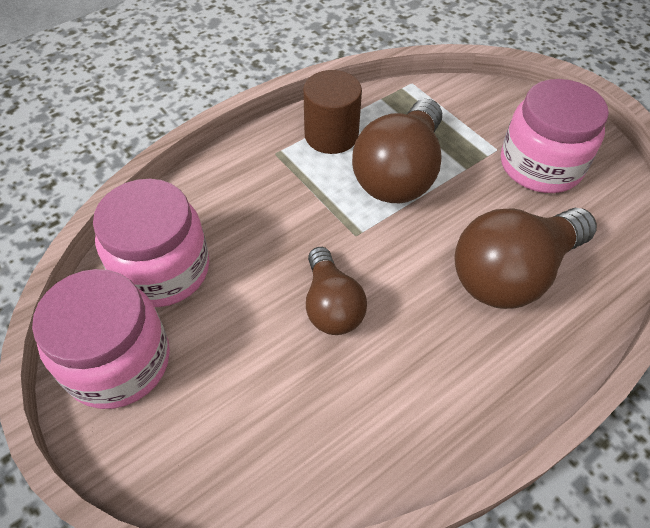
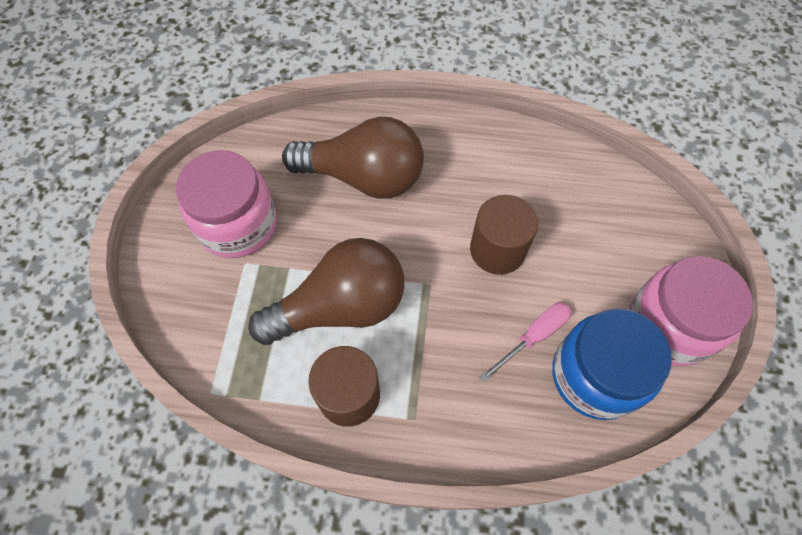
camera: 135 degrees left, 10 degrees up
(162, 269) = (595, 375): pink jar -> blue jar
(236, 260) = (533, 337): none -> pink screwdriver
(331, 305) = (497, 250): brown light bulb -> brown cylinder

